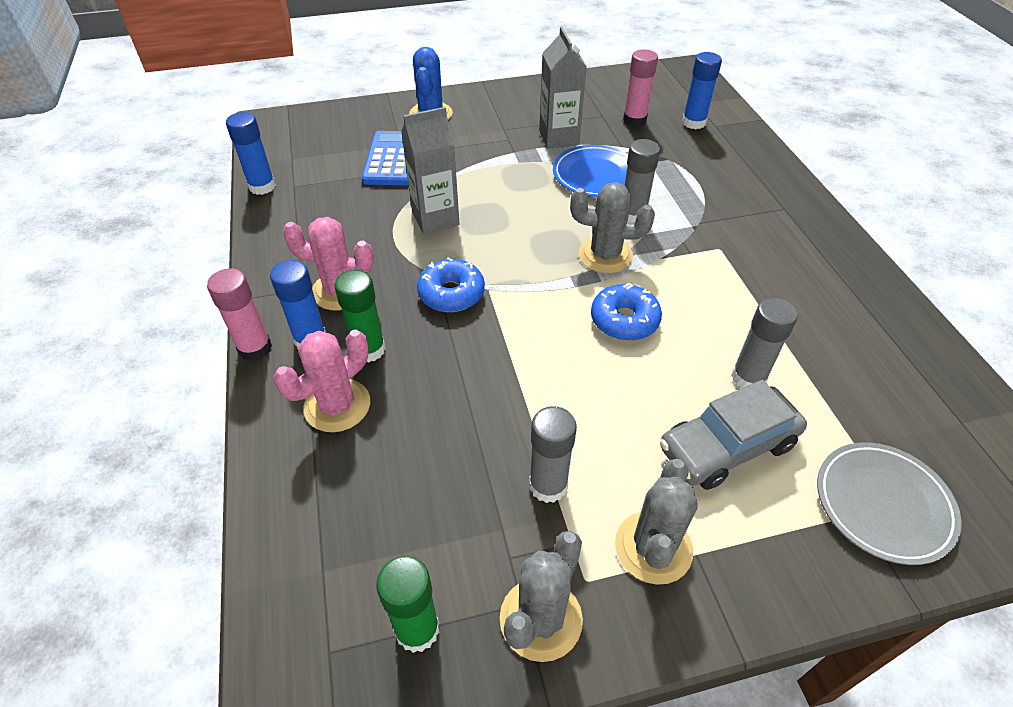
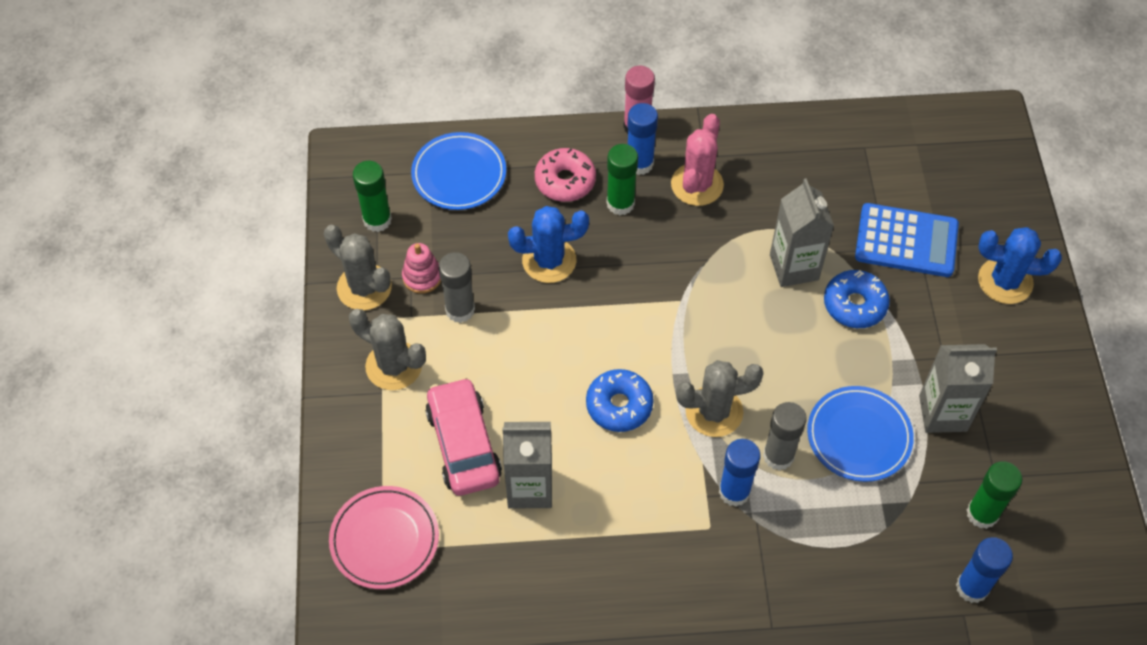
camera: 100 degrees right, 10 degrees up
(262, 186) = (865, 121): blue glue stick -> blue glue stick (734, 492)
(327, 529) = (459, 174): none -> blue plate
(337, 405) = (565, 181): pink cactus -> pink donut
(451, 293) = (679, 270): blue donut -> blue donut (854, 305)
(457, 404) = (549, 260): none -> blue cactus
(507, 542) = (422, 277): none -> pink stacking toy
(605, 255) = (714, 412): grey cactus -> grey cactus turned 60 degrees clockwise
(634, 120) = (982, 514): pink glue stick -> green glue stick
(727, 447) = (463, 444): grey car -> pink car
(748, 378) = (530, 488): grey glue stick -> grey carton
(883, 504) = (384, 539): grey plate -> pink plate

